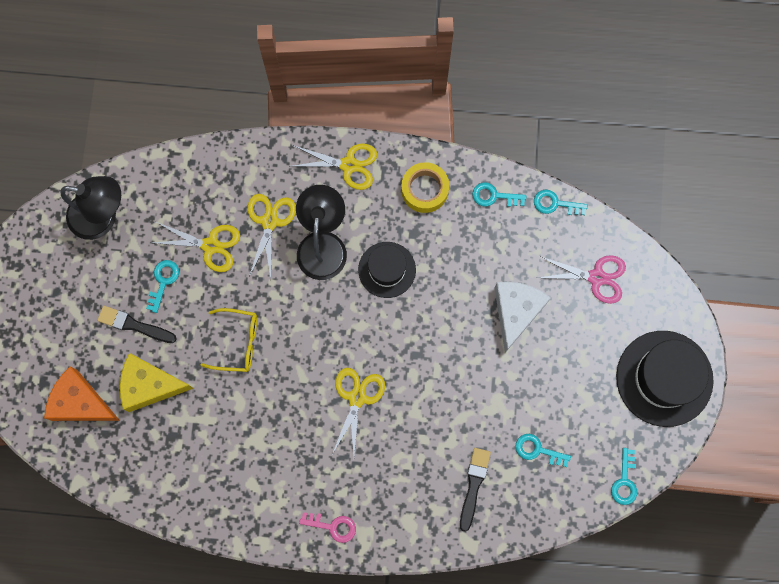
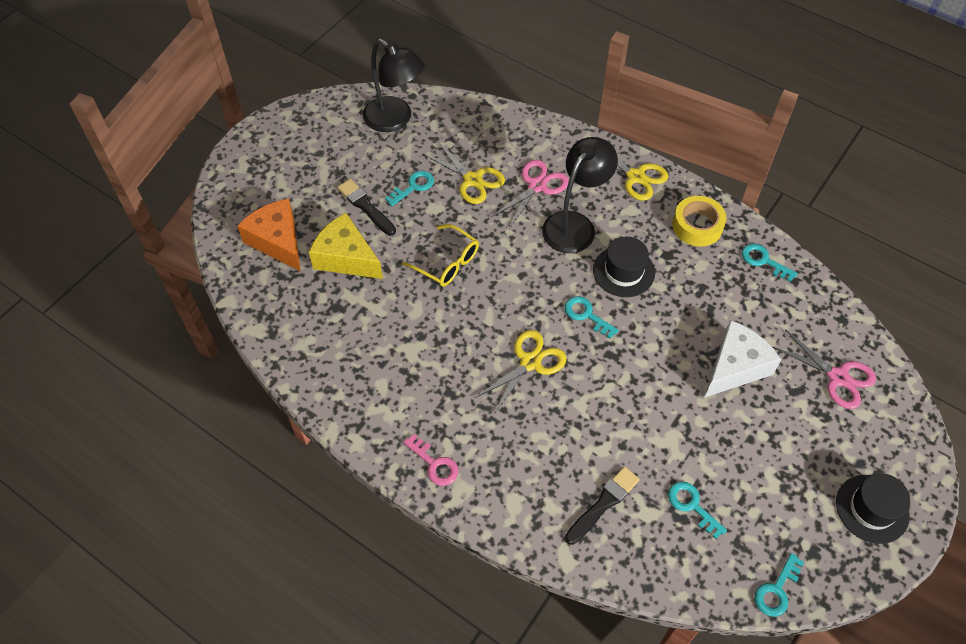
camera: 30 degrees right, 20 degrees down
(270, 221) = (537, 186): yellow scissors -> pink scissors
(555, 204) = (824, 295): turquoise key -> turquoise key (586, 315)
(664, 378) = (872, 509): black hat -> black hat, size x0.61

